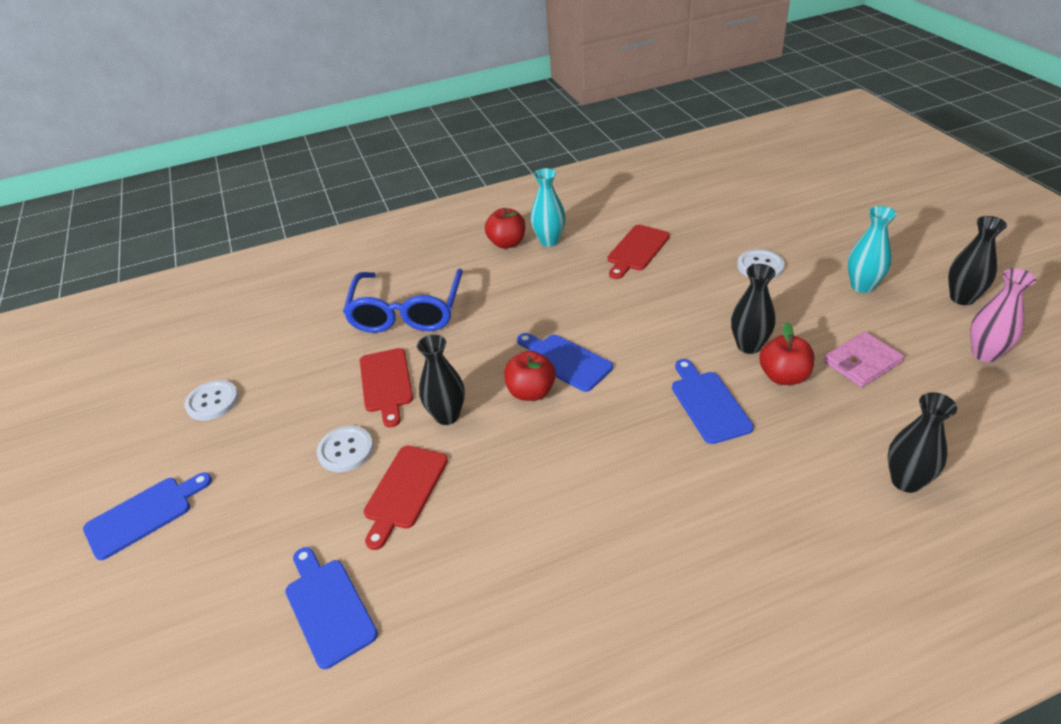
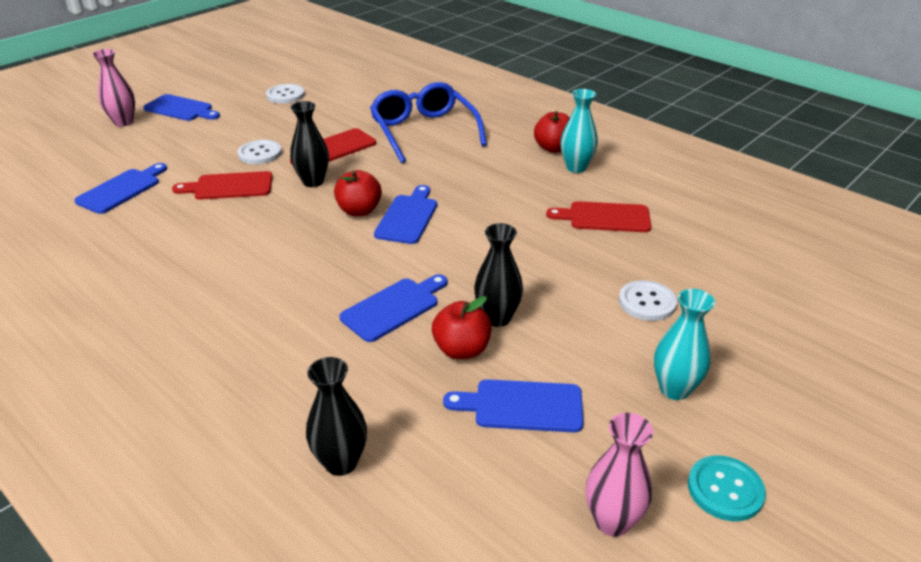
camera: 60 degrees right, 5 degrees down
(119, 590) = (123, 122): none -> pink vase
(407, 312) = (424, 131): blue glasses -> blue glasses turned 90 degrees clockwise
(862, 362) = (522, 406): pink wallet -> blue cutting board
(962, 298) = (725, 489): black vase -> turquoise button

